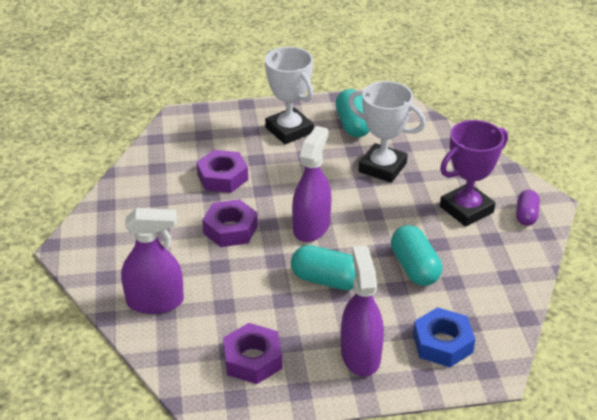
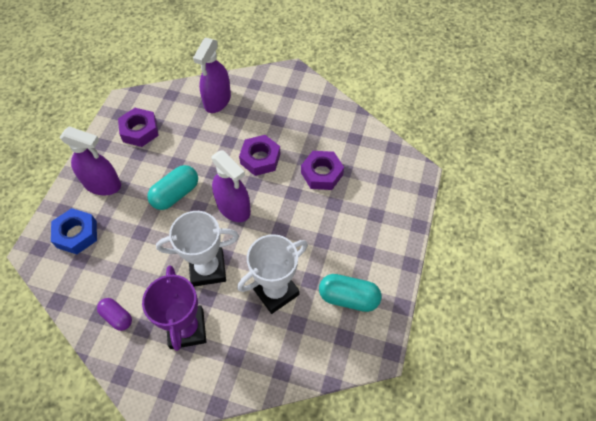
camera: 115 degrees right, 20 degrees up
(289, 130) = (363, 242): white trophy -> white trophy (208, 269)
(414, 268) = (151, 254): turquoise capsule -> none
(526, 215) = (150, 375): purple capsule -> purple capsule (117, 317)

